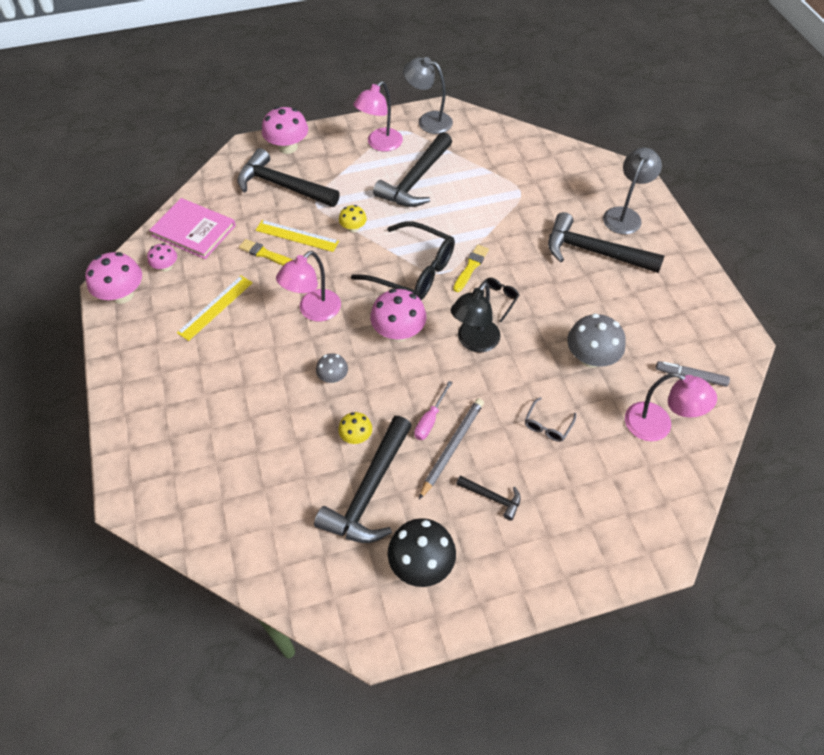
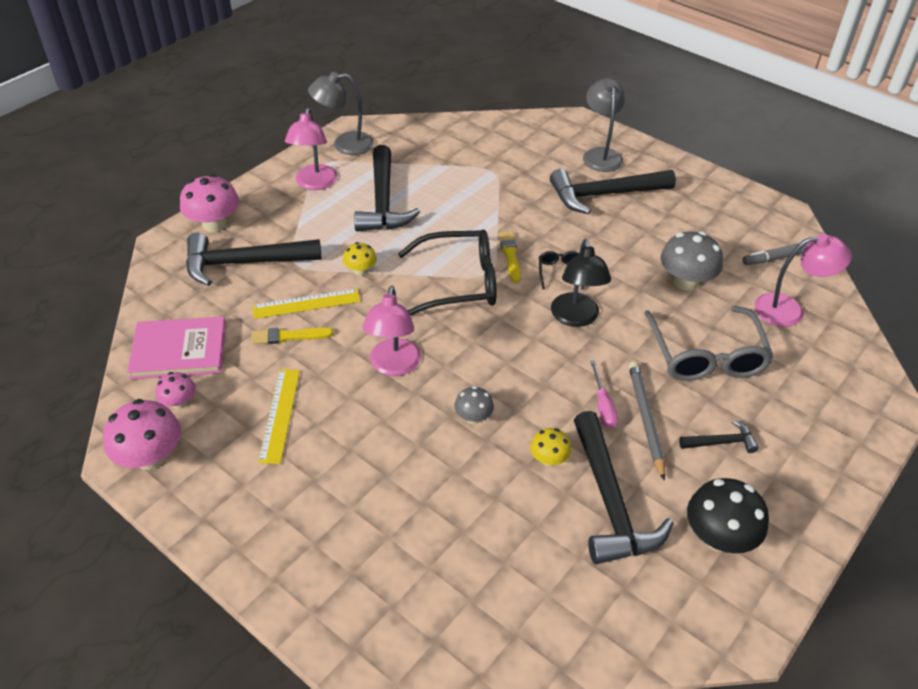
camera: 35 degrees left, 10 degrees down
(398, 332) = (497, 343): pink mushroom -> none
(547, 425) = (705, 355): grey glasses -> grey glasses, size x2.23

